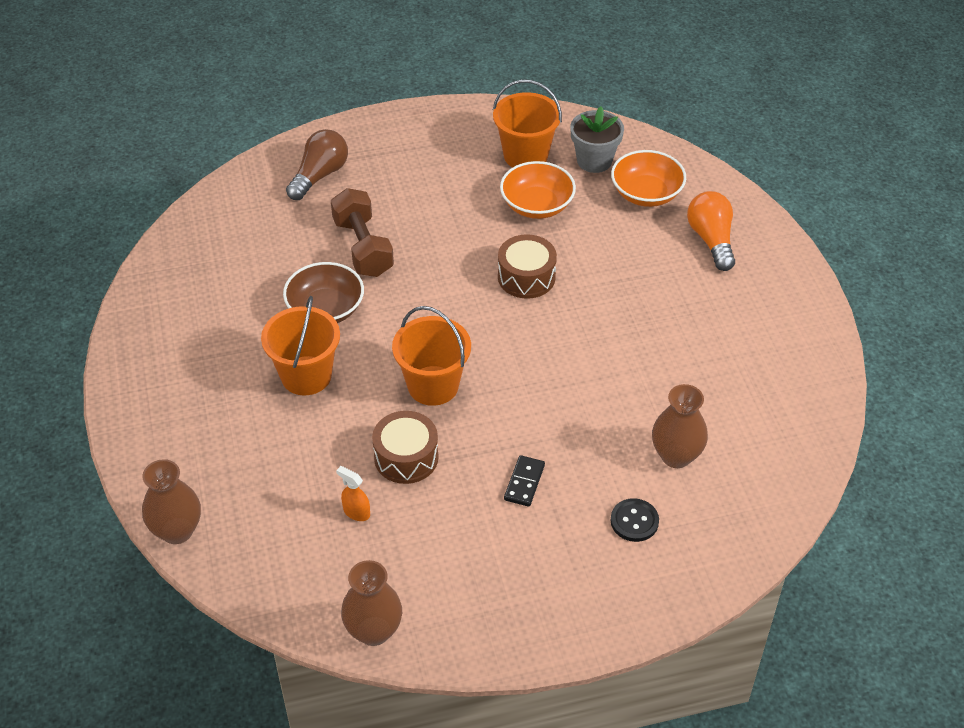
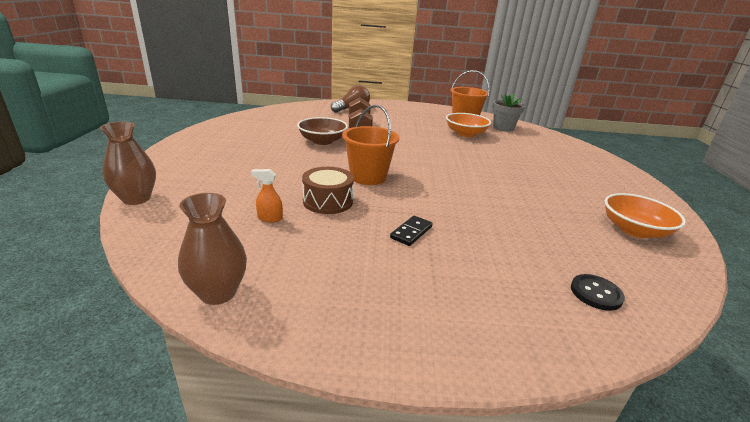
camera: 15 degrees right, 20 degrees down
(306, 375) = (290, 158): orange bucket -> none
(356, 512) = (269, 218): orange spray bottle -> orange spray bottle turned 45 degrees counterclockwise
(526, 277) = (450, 152): brown drum -> none
(634, 521) = (503, 277): black button -> black button (596, 293)
(646, 193) = (533, 141): orange bowl -> orange bowl (634, 230)
(676, 456) = (547, 246): brown vase -> none
(711, 240) = (575, 161): orange light bulb -> none

